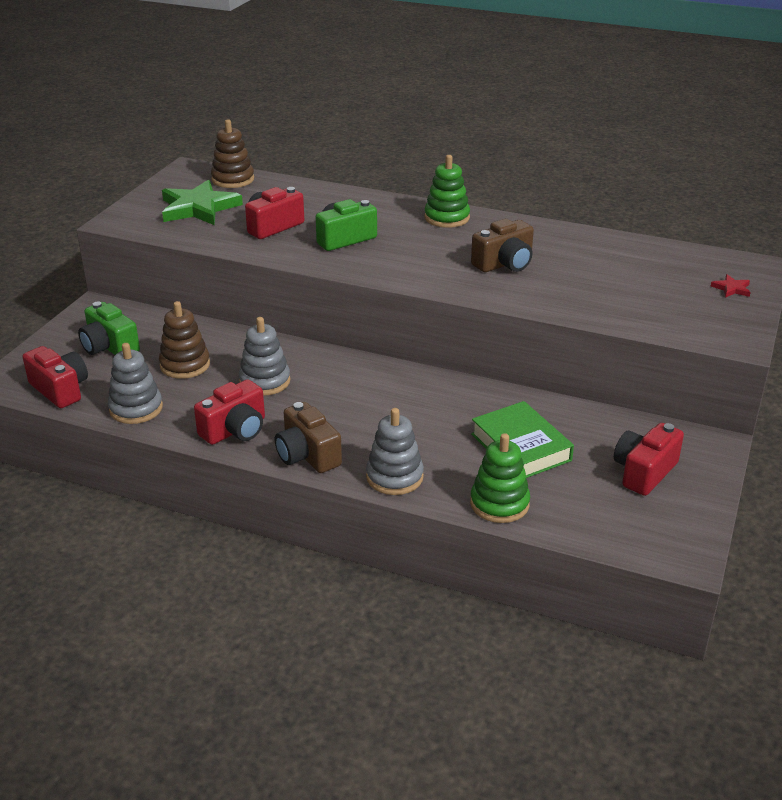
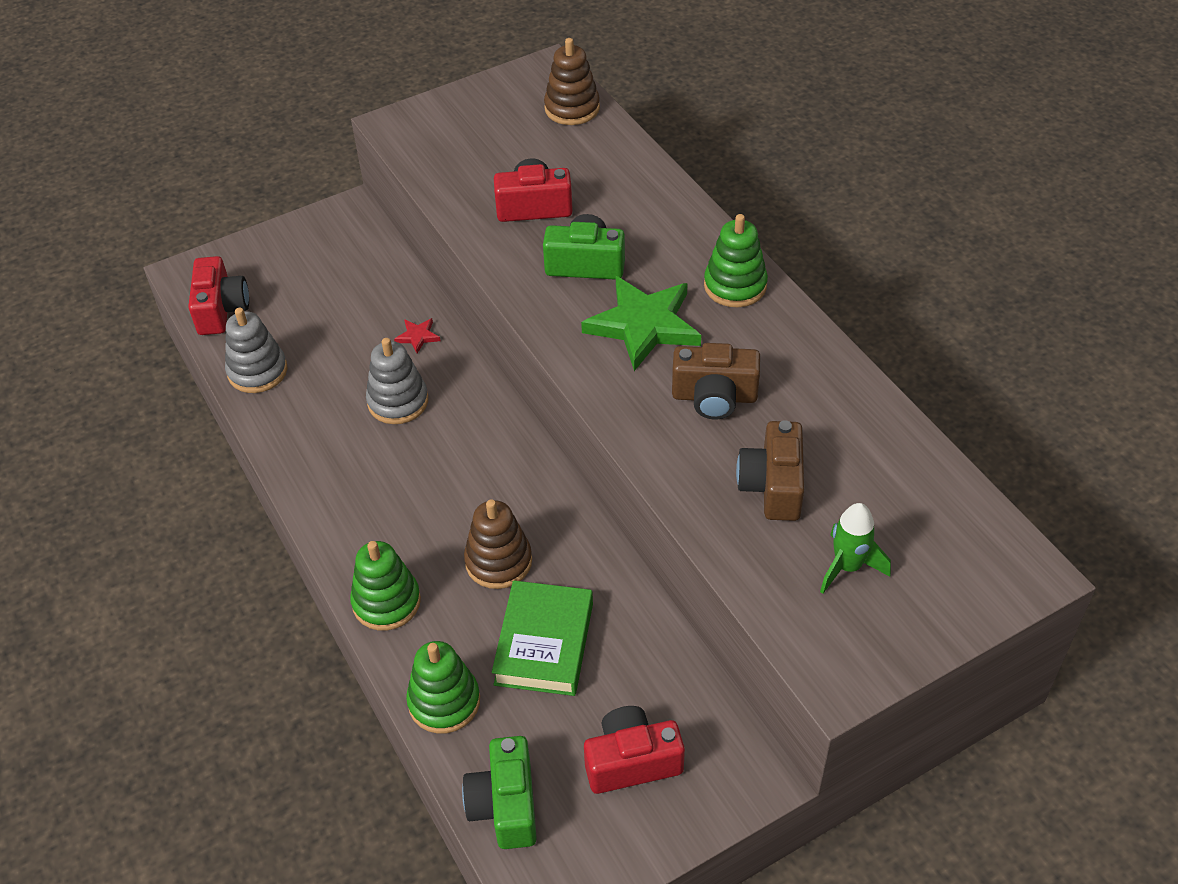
camera: 40 degrees right, 15 degrees up
(109, 347) = (310, 275): green camera -> green camera (505, 805)
(185, 365) = (350, 337): brown stacking toy -> brown stacking toy (498, 561)
(199, 208) = (492, 140): green star -> green star (643, 325)
(235, 430) = (311, 450): red camera -> none
(307, 455) = (340, 523): brown camera -> brown camera (772, 486)
(394, 477) = (386, 602): grey stacking toy -> green stacking toy
(675, 299) = (848, 567): none -> green rocket
(731, 288) = (942, 592): red star -> red star (418, 336)

